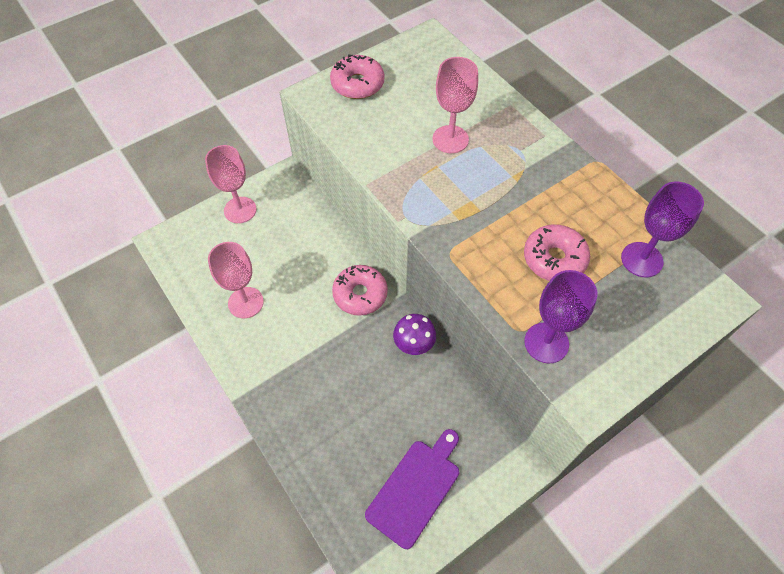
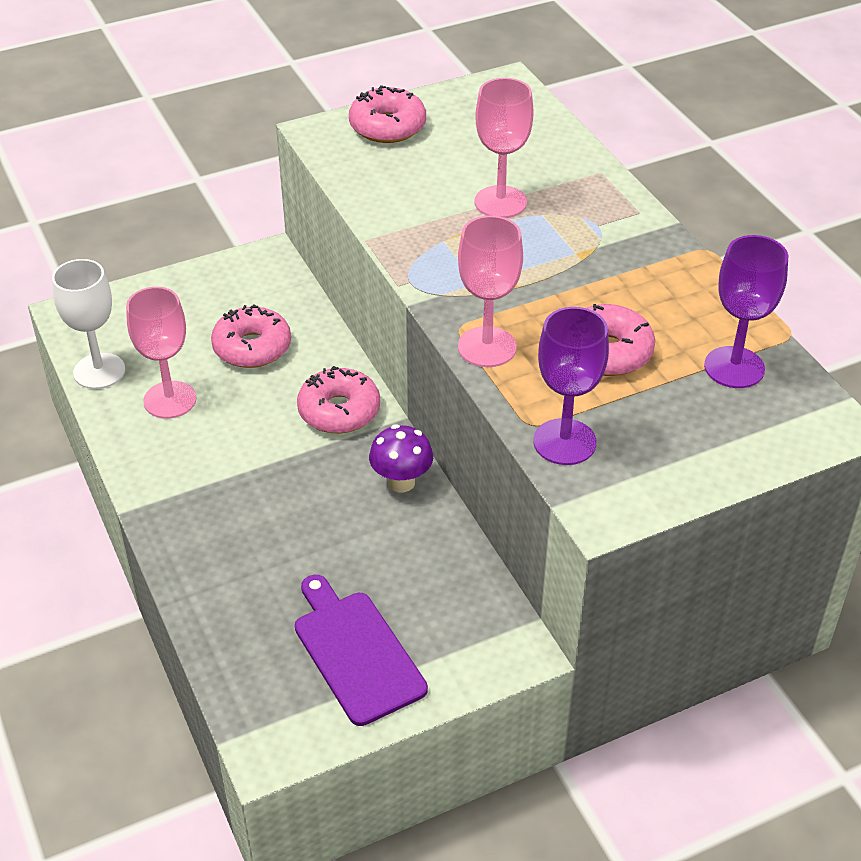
camera: 10 degrees right, 15 degrees down
(192, 286) = (99, 371): none -> white goblet
(240, 210) = (191, 289): pink goblet -> pink goblet (487, 347)
(291, 251) = (252, 347): none -> pink donut
(415, 488) = (356, 652): purple cutting board -> purple cutting board turned 75 degrees counterclockwise

